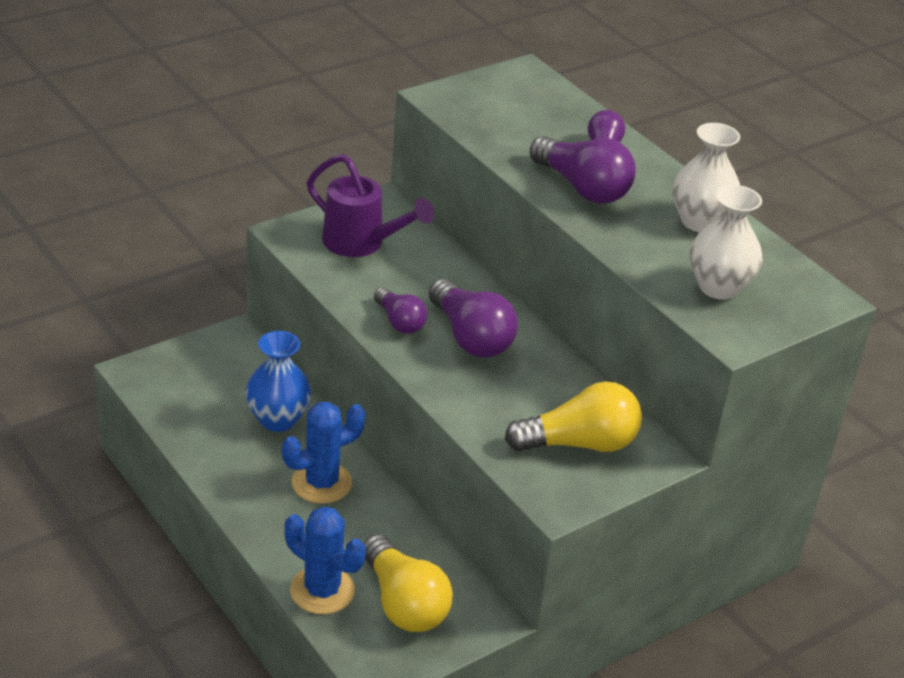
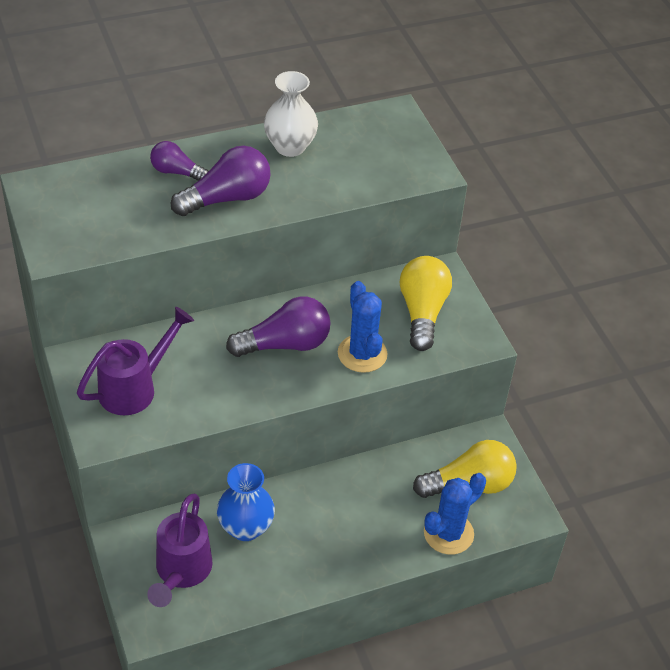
camera: 75 degrees left, 10 degrees up
(208, 382) = (181, 572): none -> purple watering can
(321, 483) = (330, 511): blue cactus -> blue cactus (362, 354)
(399, 322) = (253, 385): purple light bulb -> none
(718, 287) = (374, 161): white vase -> none

